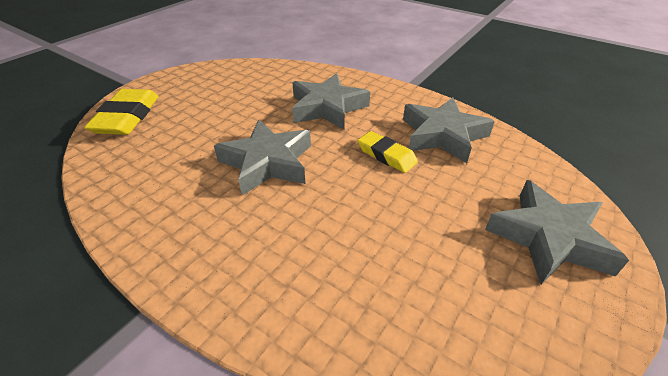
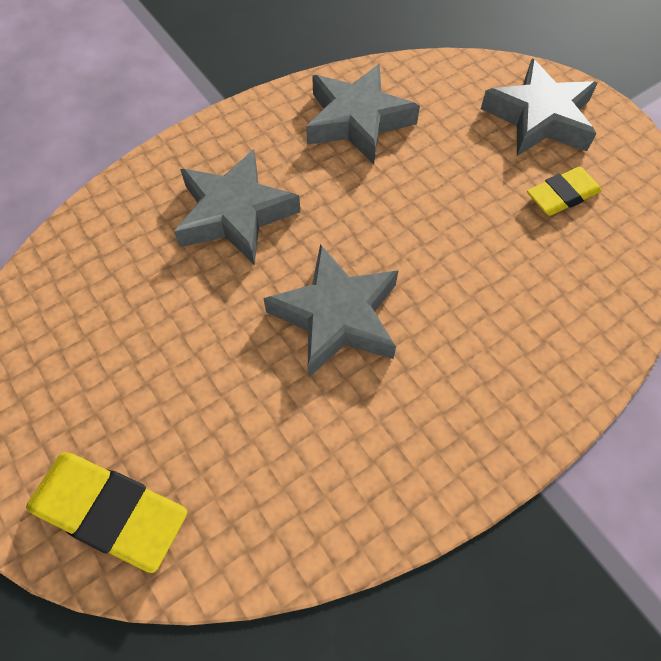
camera: 70 degrees left, 20 degrees up
(386, 155) = (373, 188): yellow eraser -> yellow eraser (562, 195)

